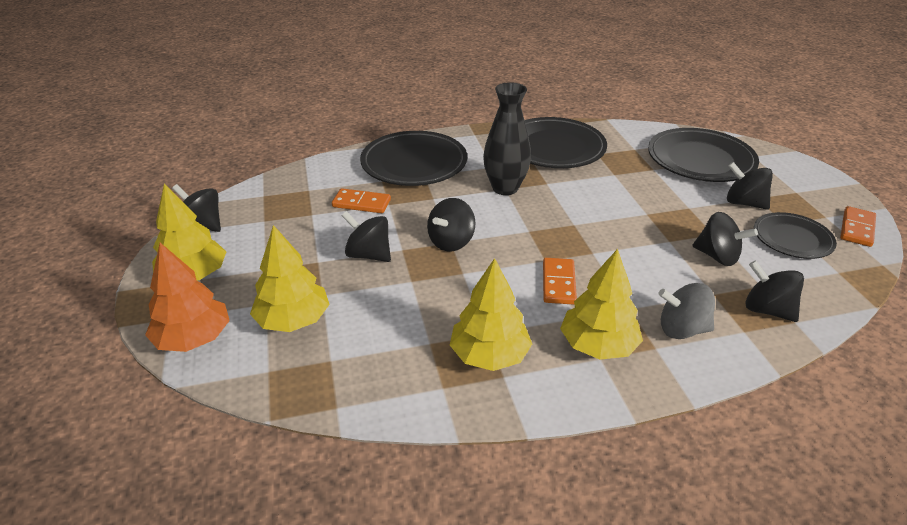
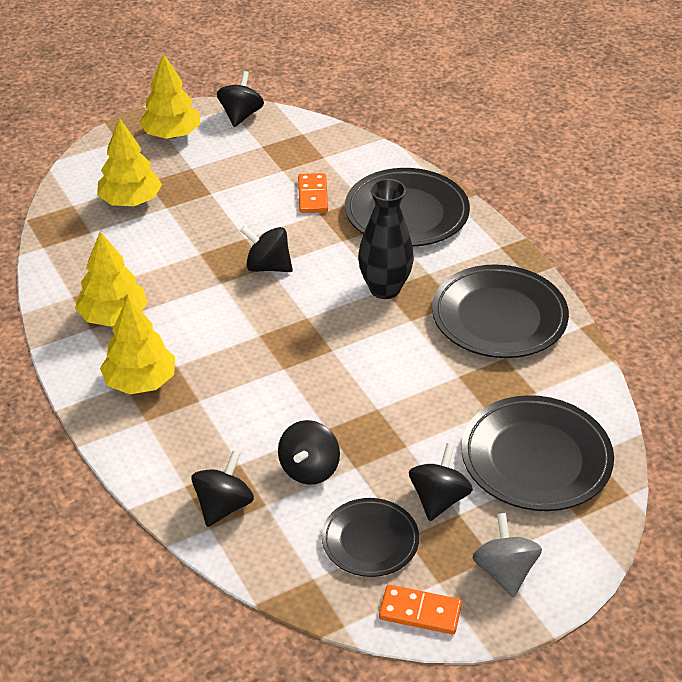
camera: 75 degrees right, 5 degrees up
(193, 338) = (98, 159): orange tree -> none
(368, 255) = (230, 220): black spinning top -> none
(559, 283) = (224, 348): orange domino -> none
(682, 329) = (176, 438): grey spinning top -> grey spinning top (504, 571)

